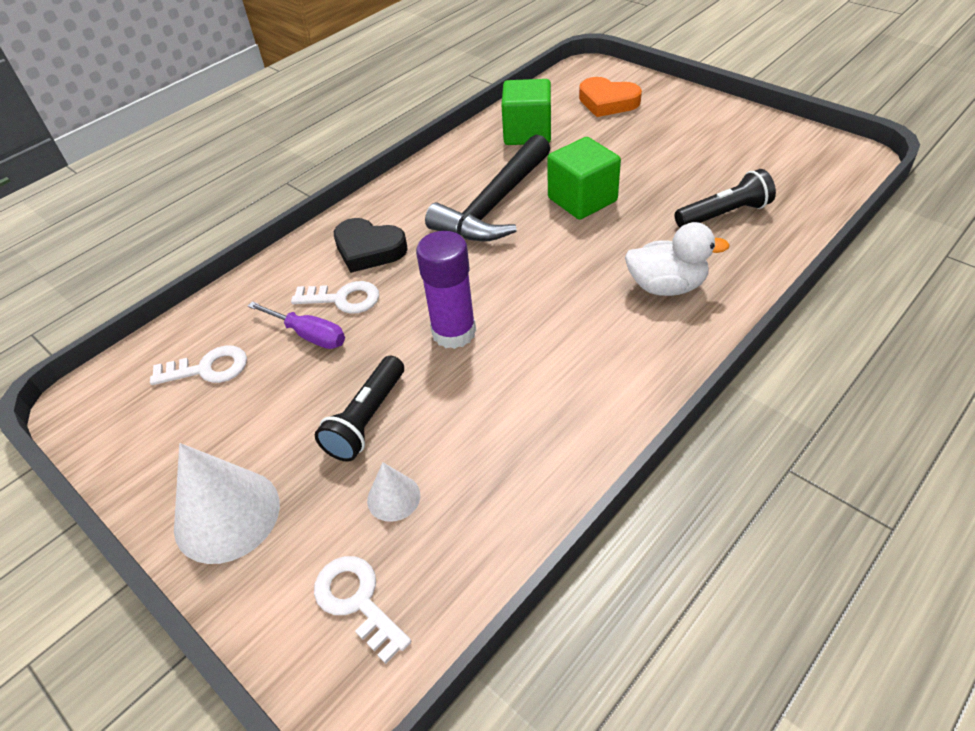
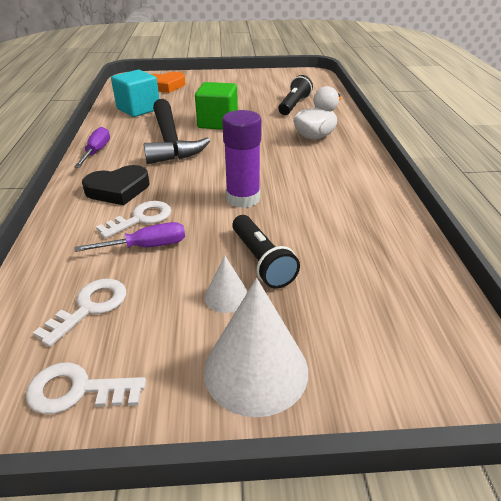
camera: 50 degrees left, 10 degrees down
(357, 601) = (411, 340): white key -> white key (77, 390)
(393, 497) = (342, 283): white cone -> white cone (226, 296)
(412, 184) = (96, 152): none -> purple screwdriver
(527, 133) = (138, 109): green cube -> turquoise cube

